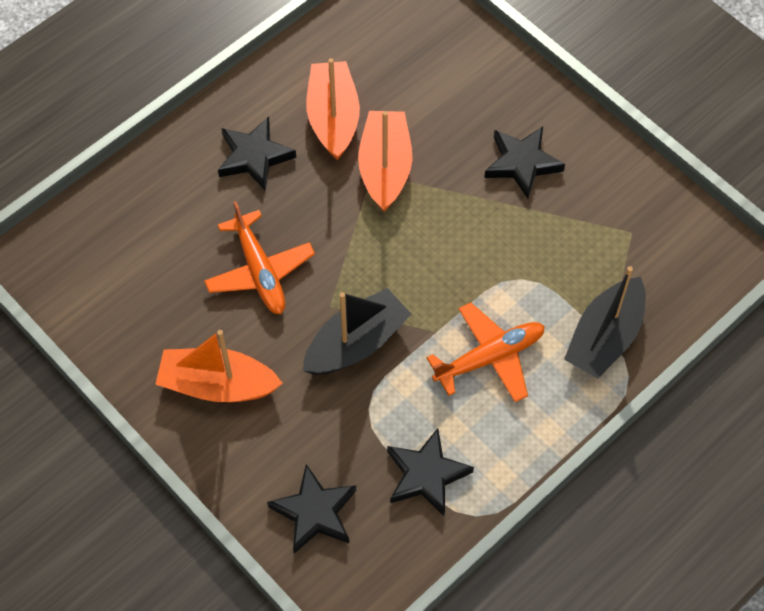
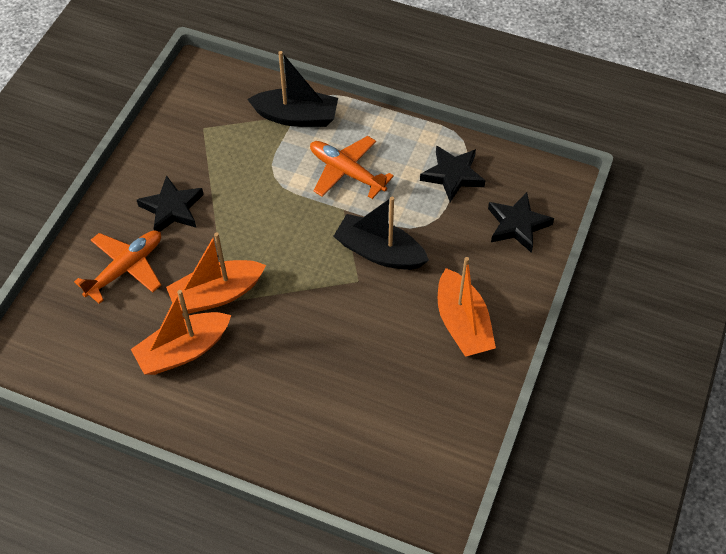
camera: 115 degrees left, 5 degrees down
(254, 157) = (249, 391): black star -> none
(260, 271) = (353, 339): orange plane -> orange plane (126, 268)

